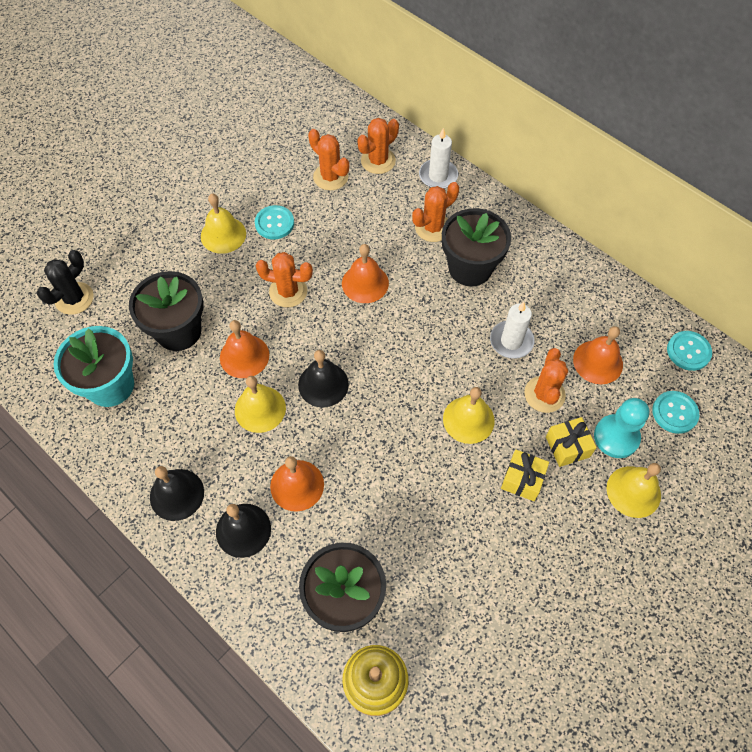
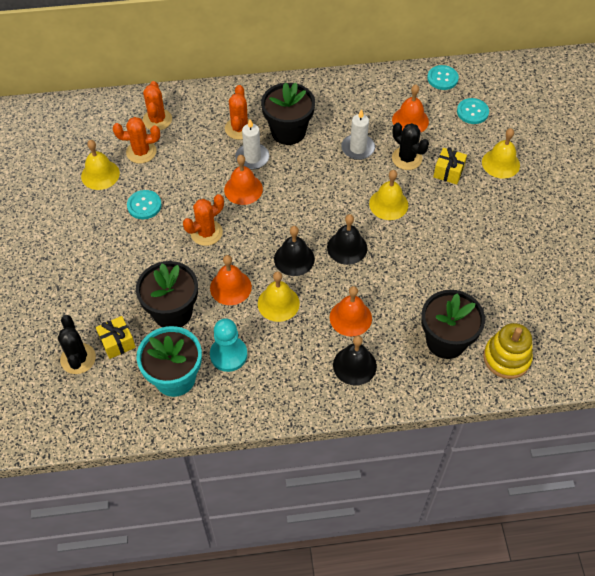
camera: 50 degrees left, 5 degrees down
(177, 494) = (296, 387): black bell -> black bell (347, 247)
(223, 235) = (121, 239): yellow bell -> yellow bell (100, 174)
(438, 176) = (204, 99): white candle -> white candle (252, 158)
(522, 480) = (449, 206): yellow gift -> yellow gift (117, 342)
(544, 394) = (407, 158): orange cactus -> black cactus
(616, 437) = (463, 147): turquoise pawn -> turquoise pawn (228, 355)

